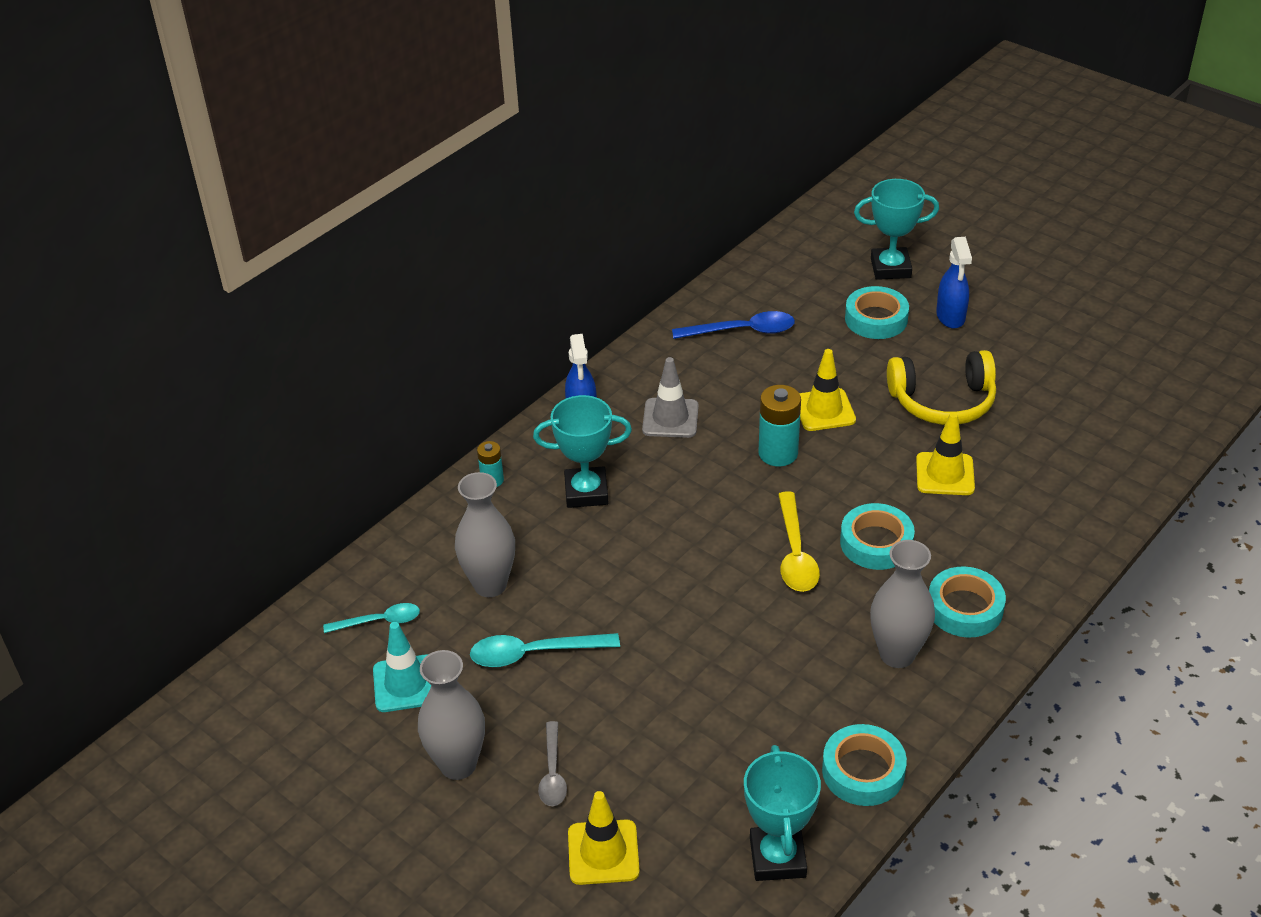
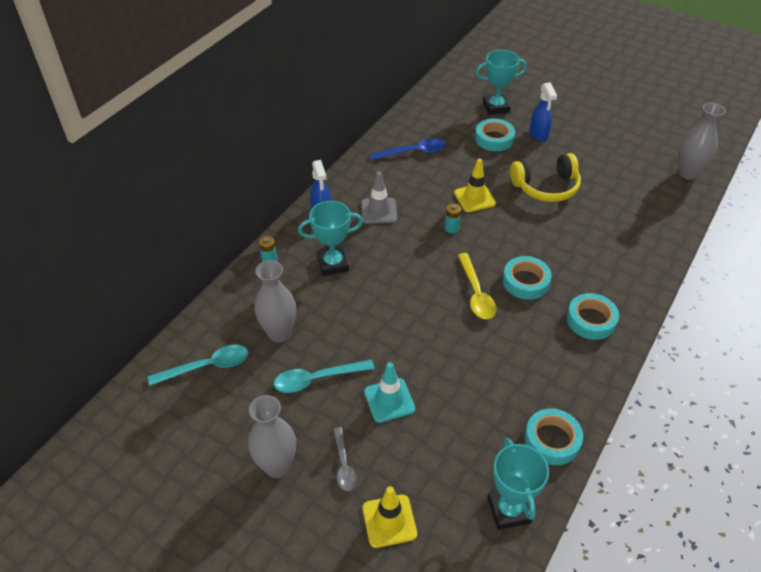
camera: 10 degrees left, 5 degrees up
(379, 621) = (207, 367): turquoise spoon -> turquoise spoon, size x1.52
(406, 684) = (231, 410): turquoise traffic cone -> turquoise traffic cone (389, 400)
(778, 453) = (451, 228): turquoise battery -> turquoise battery, size x0.58
(897, 654) = (555, 356): grey vase -> grey vase (688, 173)
(945, 474) = (558, 233): yellow traffic cone -> none

